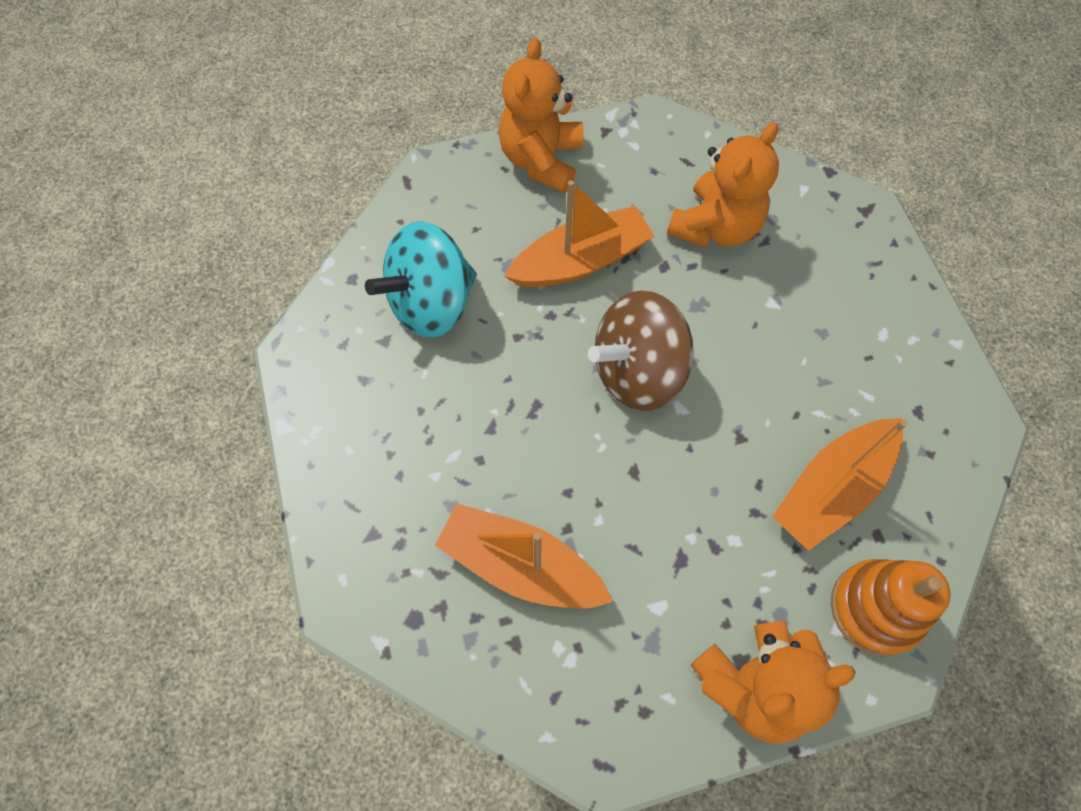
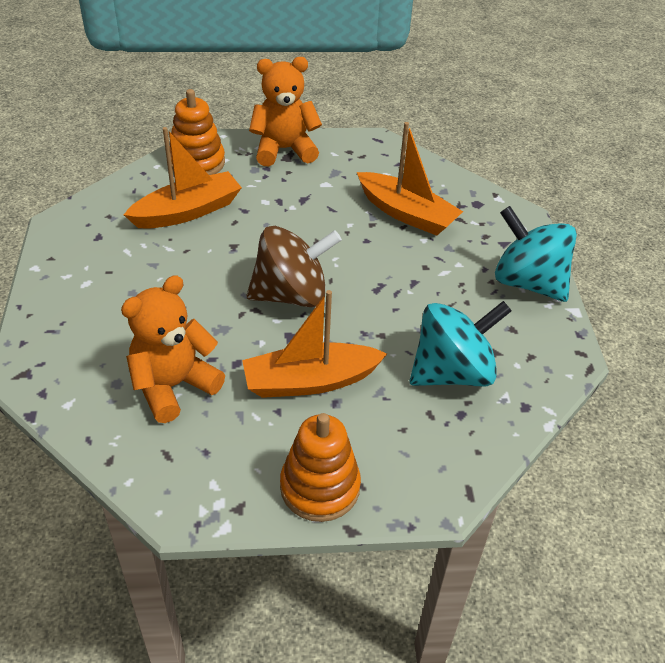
camera: 170 degrees left, 20 degrees down
(340, 463) = (528, 282): none -> turquoise spinning top
(541, 160) = (320, 487): orange teddy bear -> orange stacking toy

